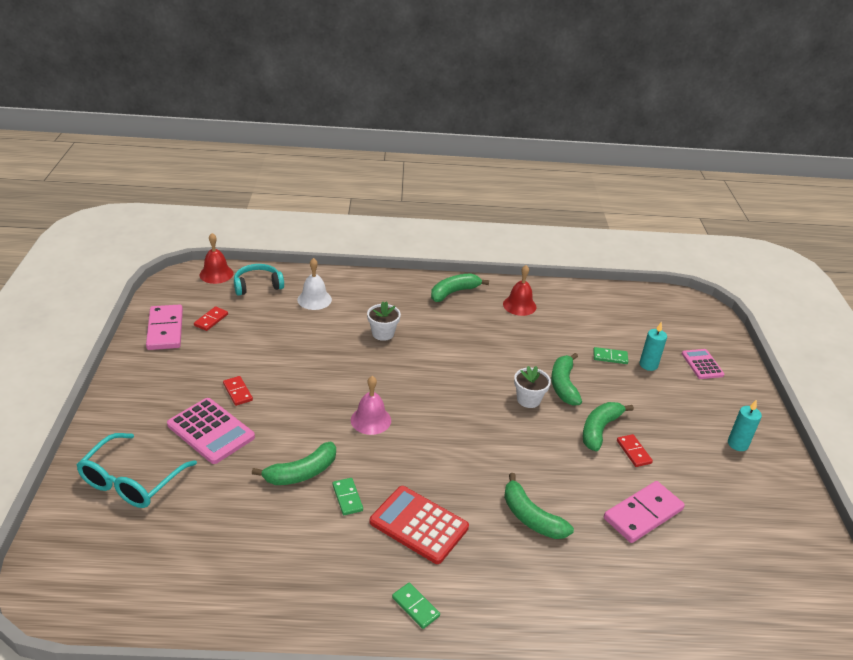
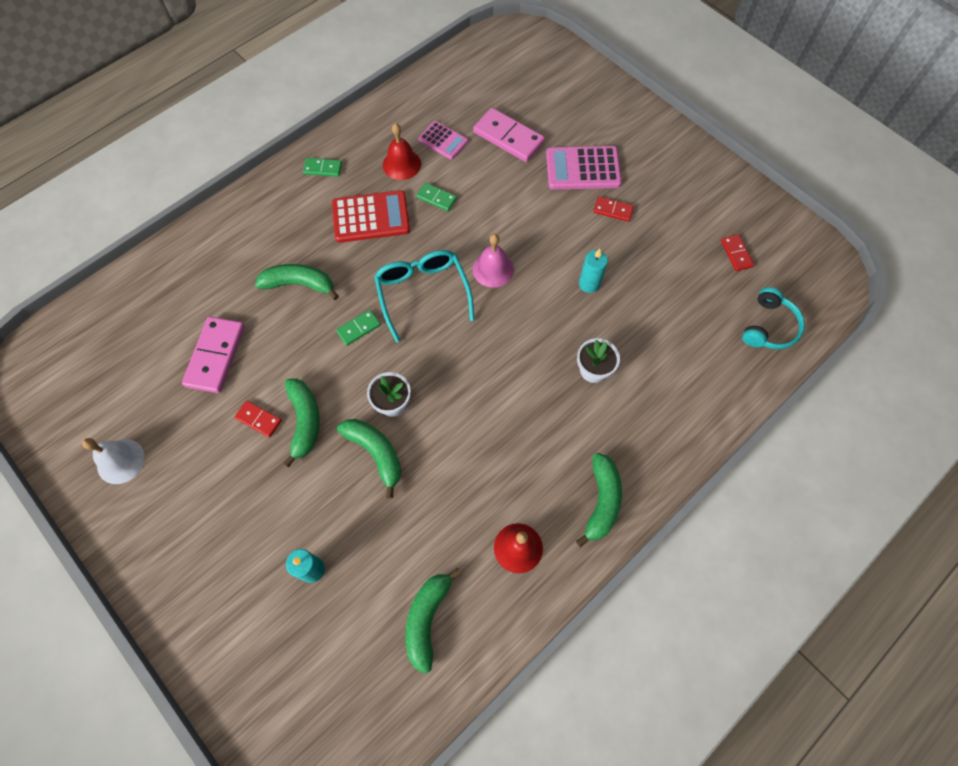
camera: 140 degrees right, 30 degrees up
(132, 481) = (575, 105): turquoise glasses -> turquoise glasses (423, 293)
(165, 330) = (748, 214): pink domino -> pink domino (508, 137)
(216, 274) = (820, 306): red bell -> red bell (401, 164)
(301, 473) = (486, 190): green banana -> green banana (427, 618)
(314, 299) = (702, 357): white bell -> white bell (120, 461)
(610, 357) = (360, 544): green domino -> green domino (358, 328)
(702, 364) = (253, 630): pink calculator -> pink calculator (443, 141)
(737, 444) = (164, 517): turquoise candle -> turquoise candle (589, 284)

